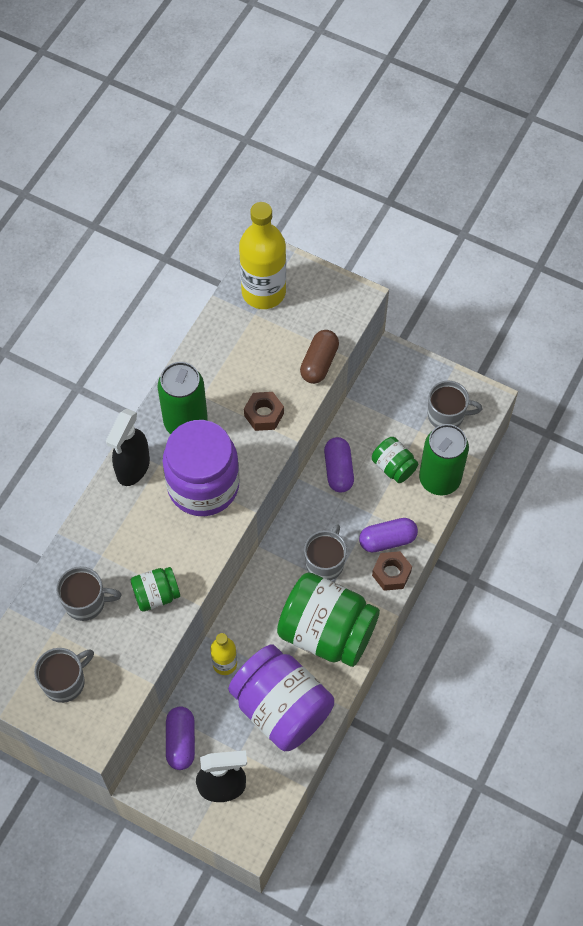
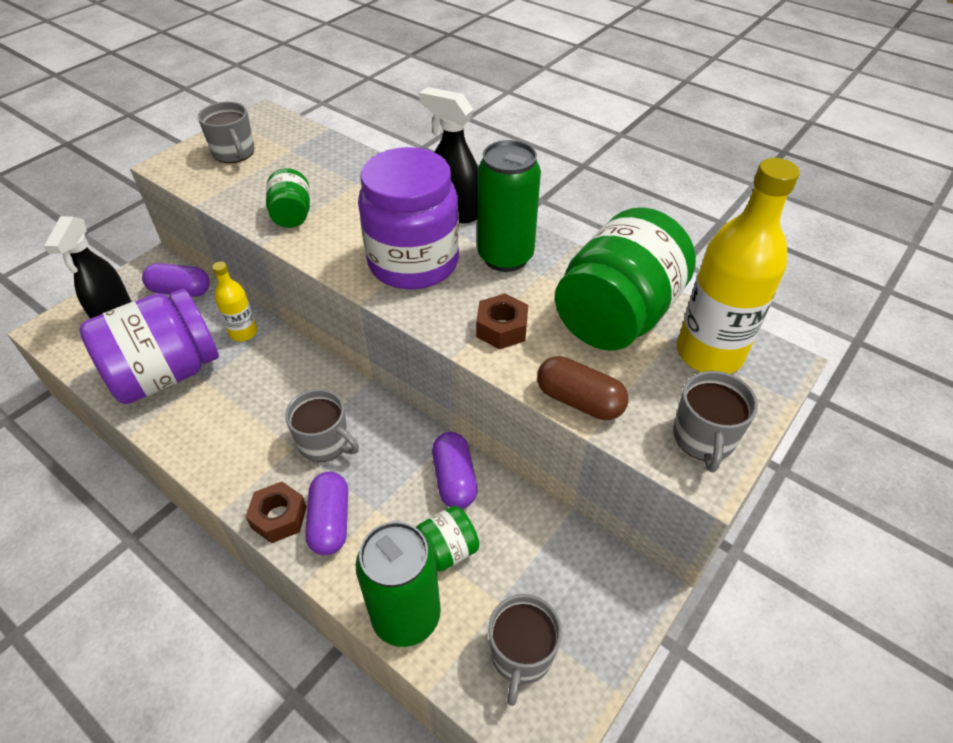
camera: 100 degrees right, 15 degrees down
(86, 602) = (310, 170): grey mug -> grey mug (704, 438)
(327, 632) = (233, 430): green jar -> green jar (617, 316)
(338, 470) = (454, 479): purple capsule -> purple capsule turned 75 degrees clockwise

